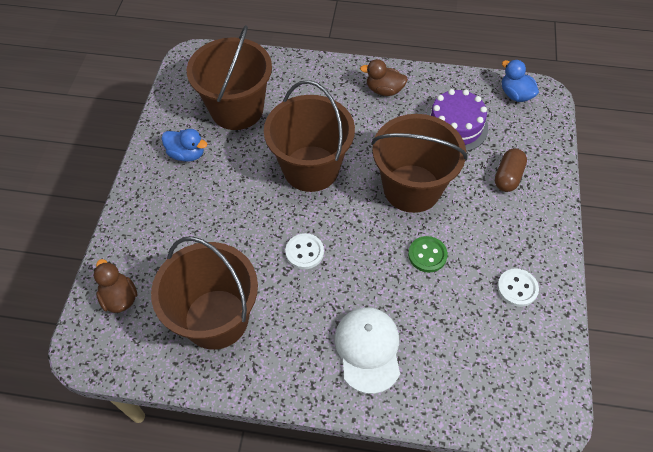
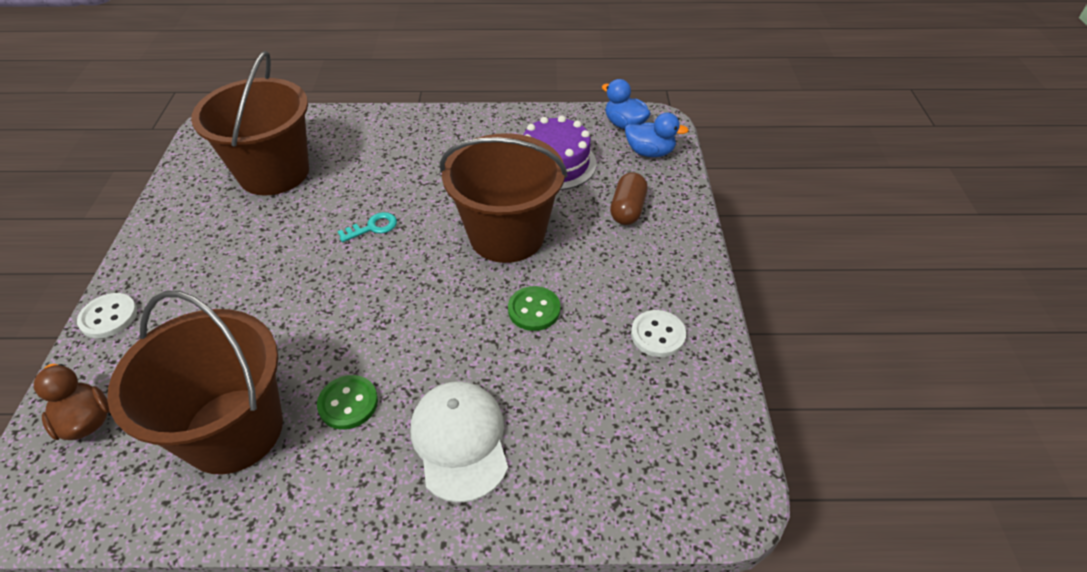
camera: 10 degrees left, 10 degrees down
(187, 154) = (203, 229): blue duck -> blue duck (650, 152)
(292, 310) = (348, 403): none -> green button
(304, 252) = (365, 327): white button -> white button (109, 317)
(311, 168) = (372, 227): brown bucket -> turquoise key
(384, 90) = (464, 135): brown duck -> none

